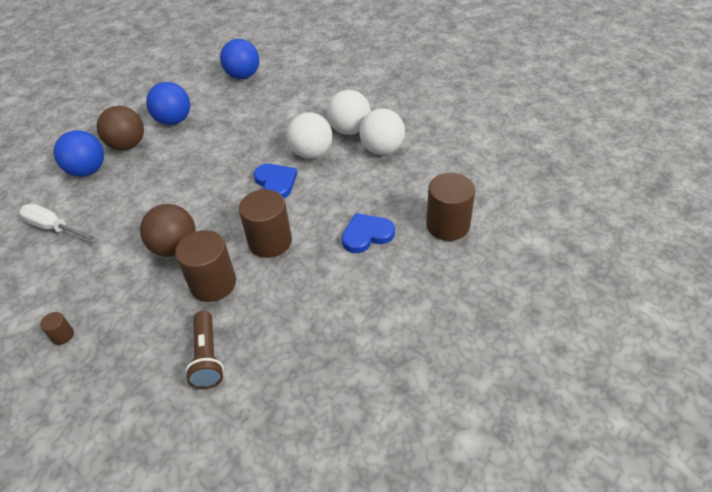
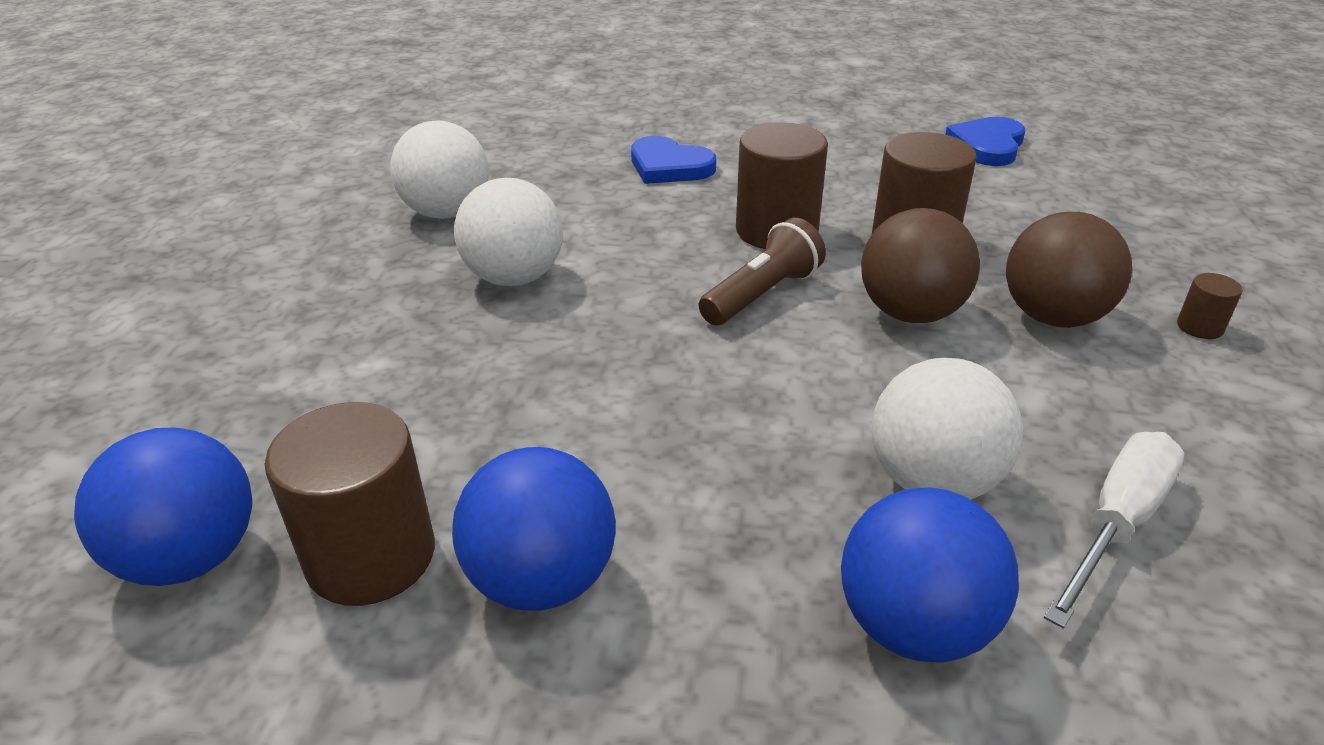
camera: 125 degrees left, 10 degrees down
(54, 228) = (1116, 523): white screwdriver -> white screwdriver turned 135 degrees counterclockwise
(128, 145) = (736, 613): brown ball -> brown ball (1053, 317)
(207, 357) = (1006, 196): brown flashlight -> brown flashlight (762, 295)
(276, 182) = (636, 282): blue heart -> blue heart (987, 146)
(350, 130) = (403, 263): white ball -> white ball (933, 481)
(447, 225) = (589, 124): brown cylinder -> brown cylinder (371, 556)

